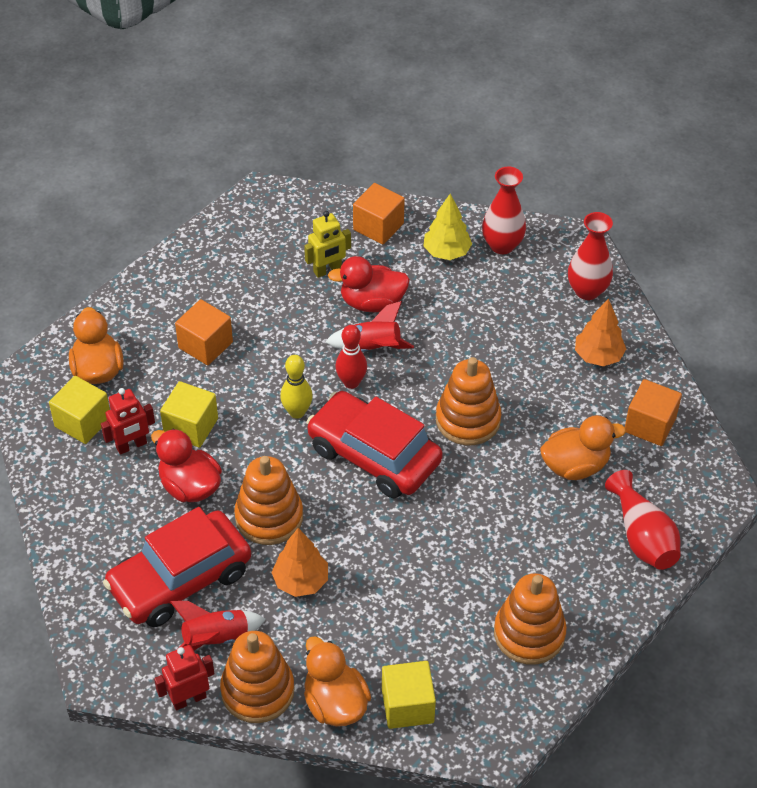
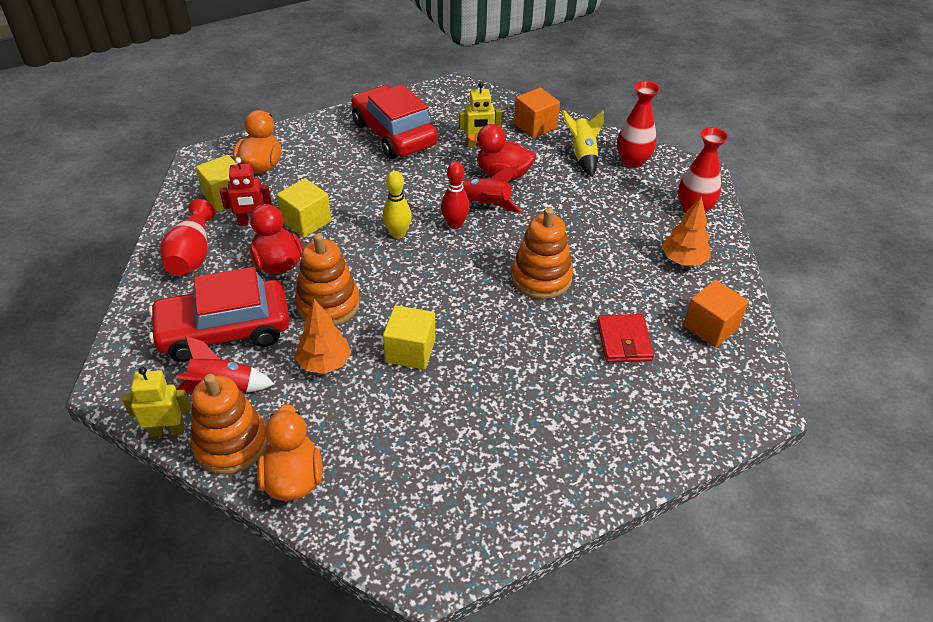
camera: 20 degrees right, 5 degrees down
(189, 699) = (167, 431): red robot -> yellow robot
(205, 345) = (353, 170): orange cube -> none
(373, 455) = (444, 282): red car -> red car (394, 134)
(407, 705) = (359, 504): yellow cube -> yellow cube (410, 351)
(446, 252) = (583, 155): yellow tree -> yellow rocket
(529, 634) = (511, 475): orange stacking toy -> none
(575, 466) = (624, 341): orange duck -> red wallet
(642, 537) = (665, 421): red vase -> red vase (192, 255)

